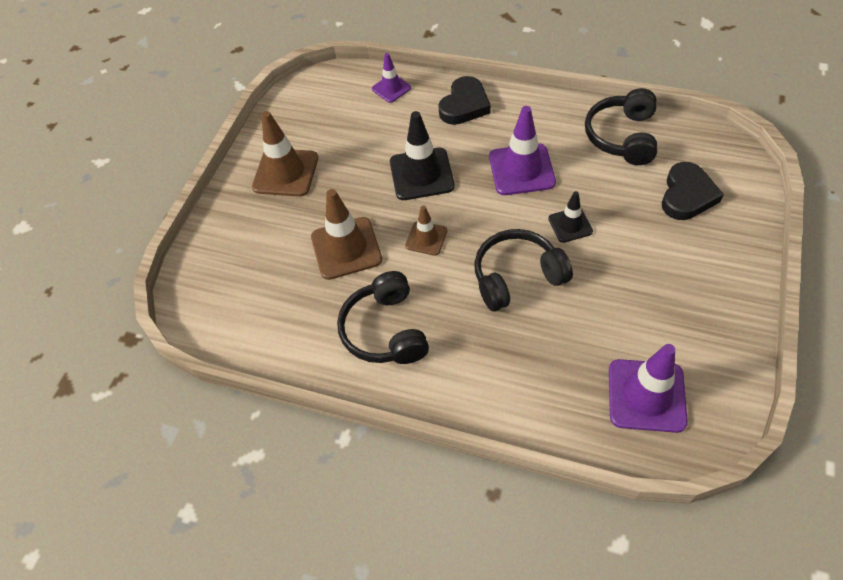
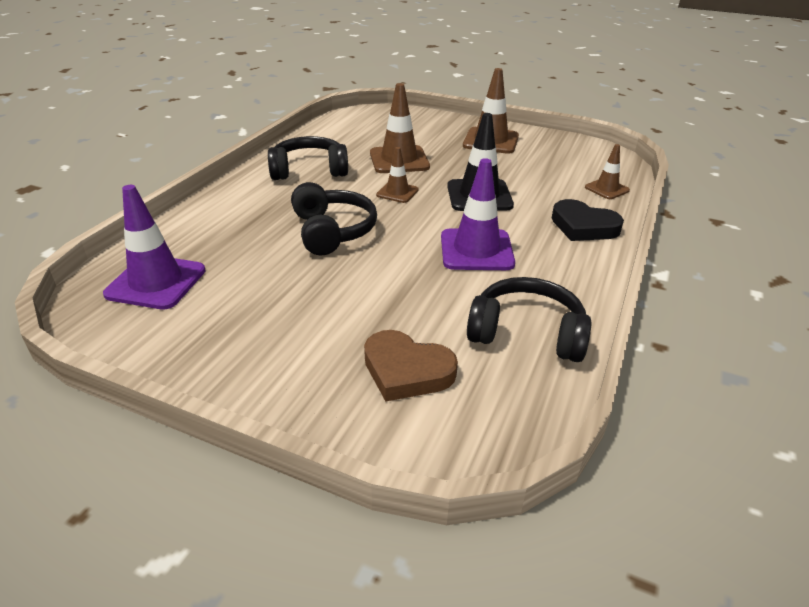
camera: 90 degrees right, 20 degrees down
(391, 88) = (606, 189): purple traffic cone -> brown traffic cone
(570, 225) = (386, 270): black traffic cone -> none
(687, 195) = (406, 370): black heart -> brown heart

